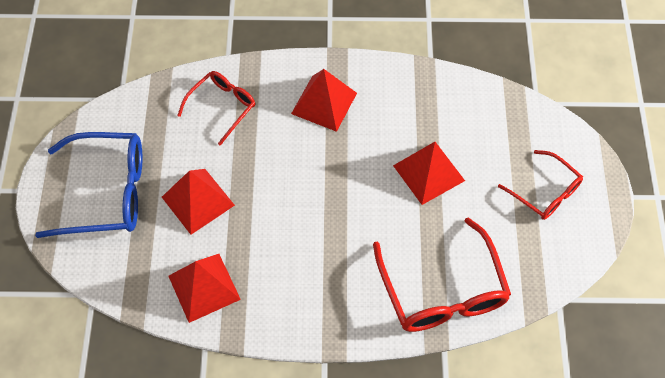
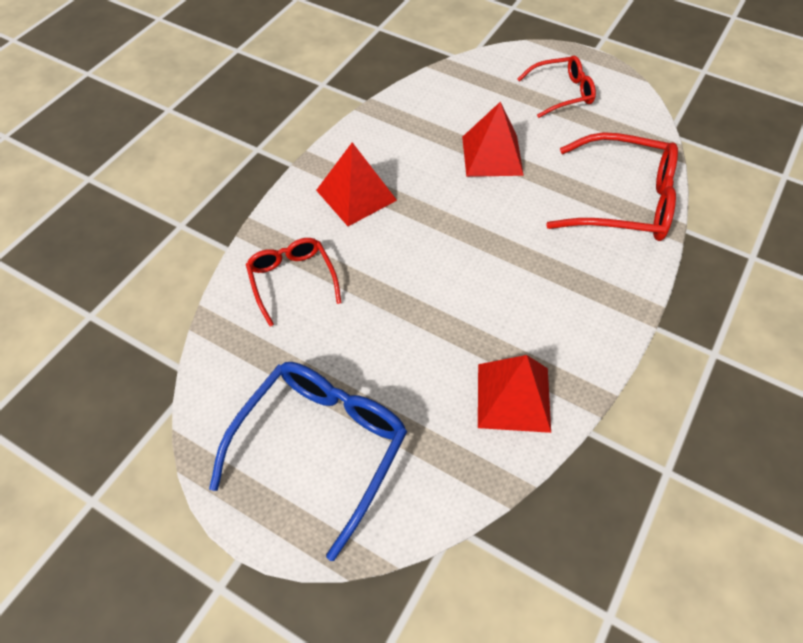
camera: 60 degrees left, 5 degrees down
(198, 201) = (397, 355): red pyramid -> none

